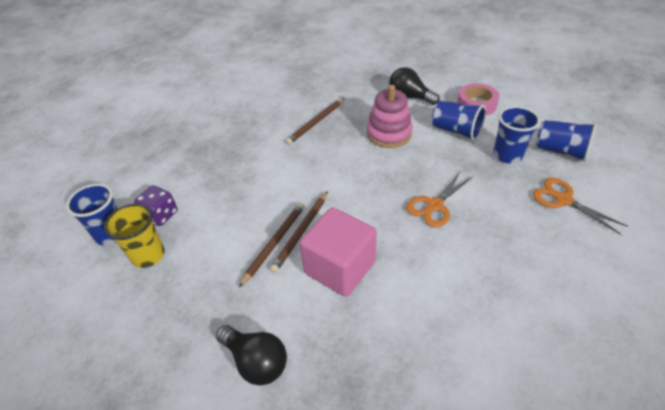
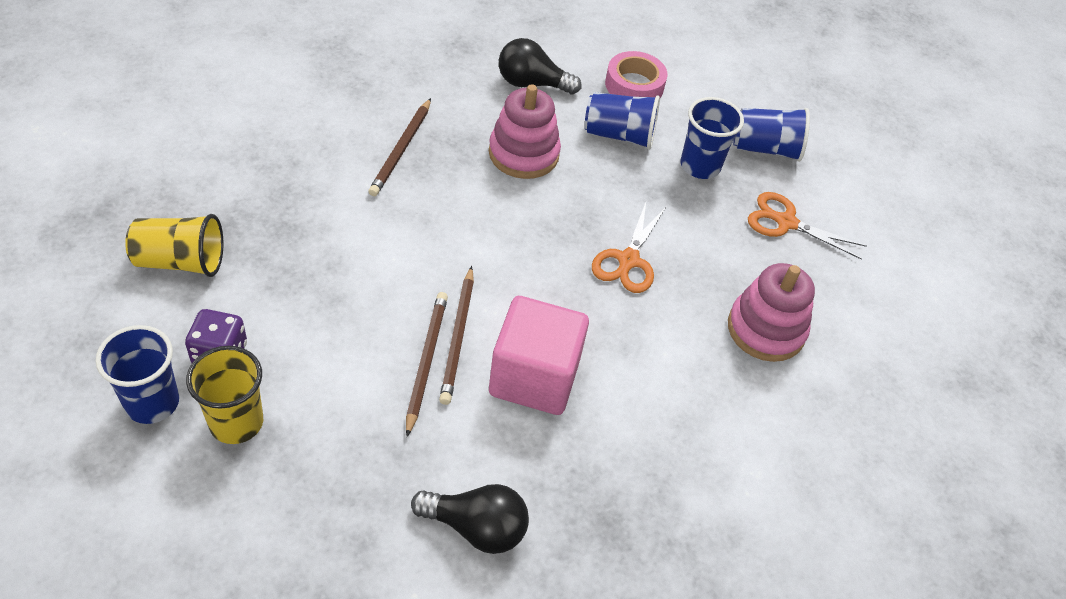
camera: 30 degrees left, 5 degrees up
(168, 163) = (181, 261): none -> yellow cup
(525, 270) = (766, 329): none -> pink stacking toy

